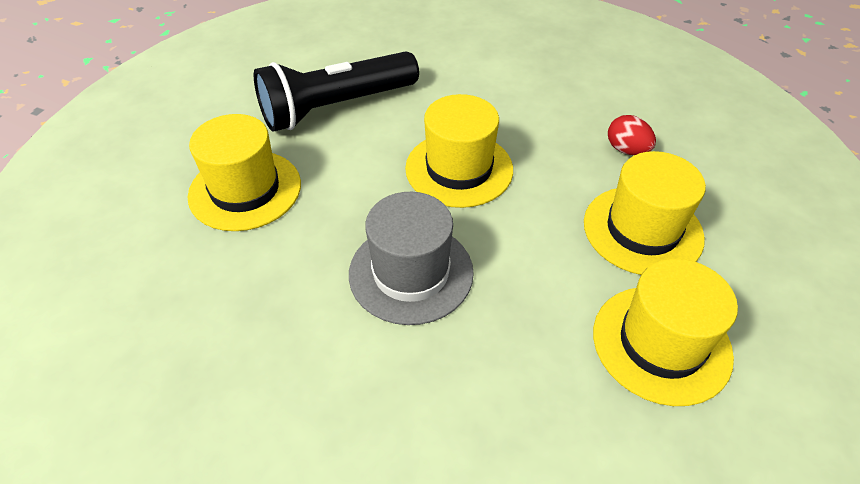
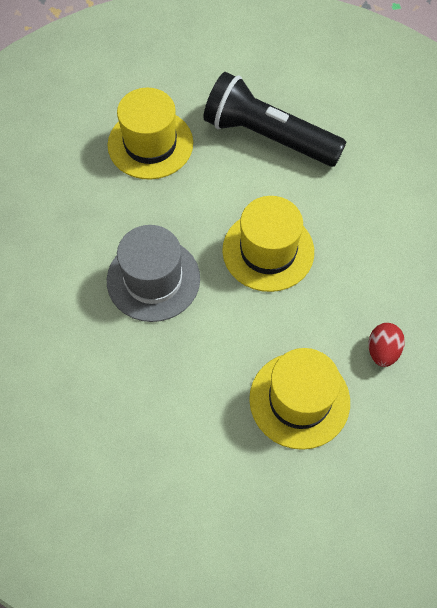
camera: 55 degrees right, 15 degrees up
(661, 343) = (201, 454): yellow hat -> none

